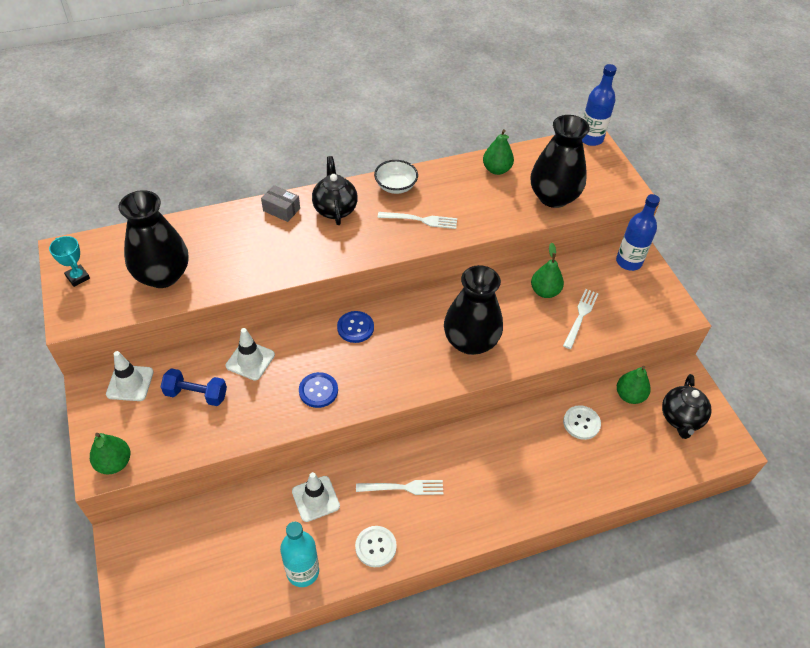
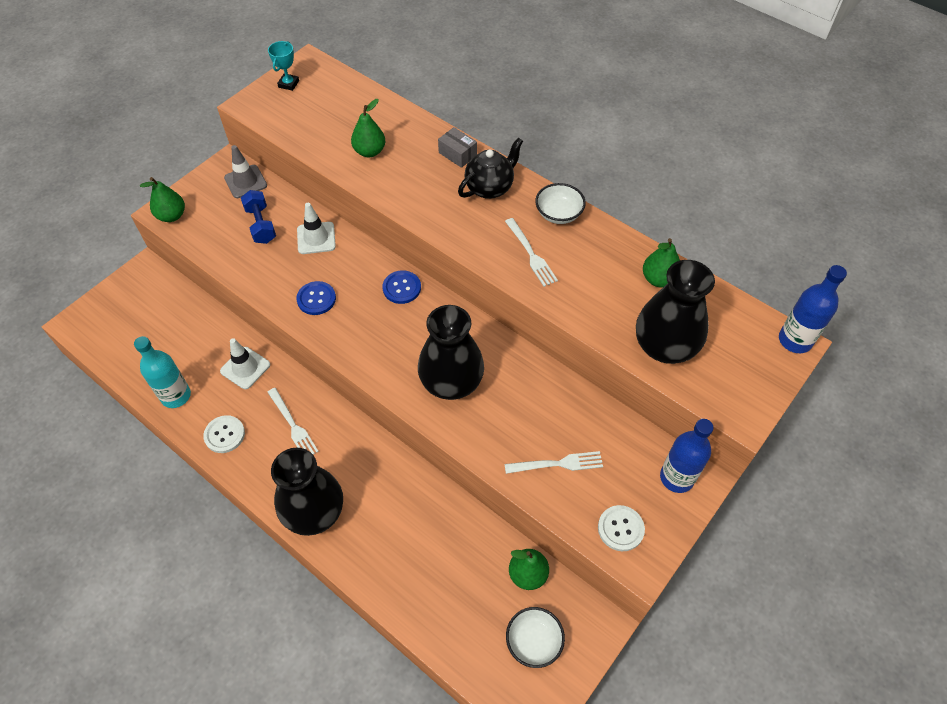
camera: 60 degrees right, 5 degrees up
(130, 383) = (245, 182): white traffic cone -> grey traffic cone
(163, 275) = (326, 126): black vase -> black vase (314, 512)
(281, 209) = (457, 154): grey box -> grey box turned 45 degrees counterclockwise
(544, 291) = (565, 415): green pear -> green pear (369, 151)
(581, 423) = (460, 542): white button -> white button (620, 528)
(680, 419) = (533, 641): black teapot -> white bowl

